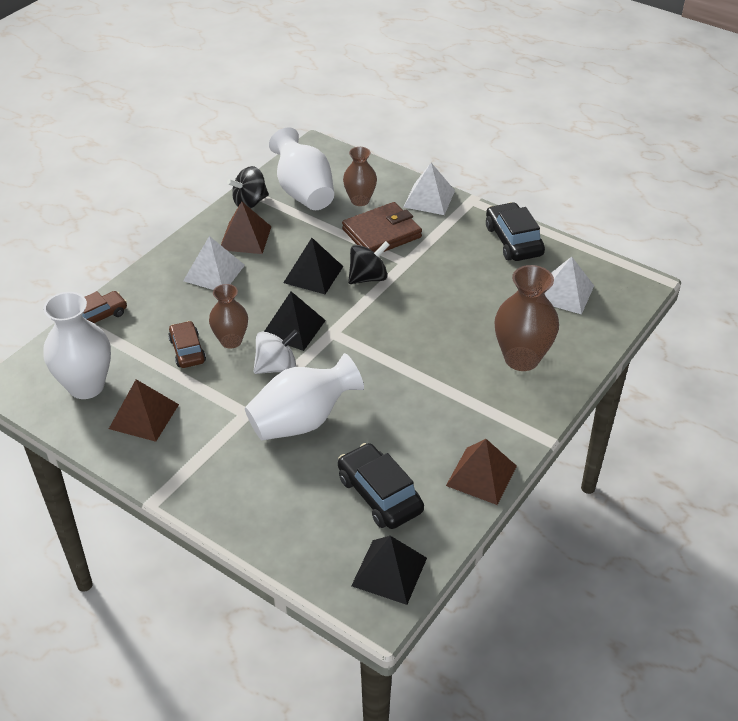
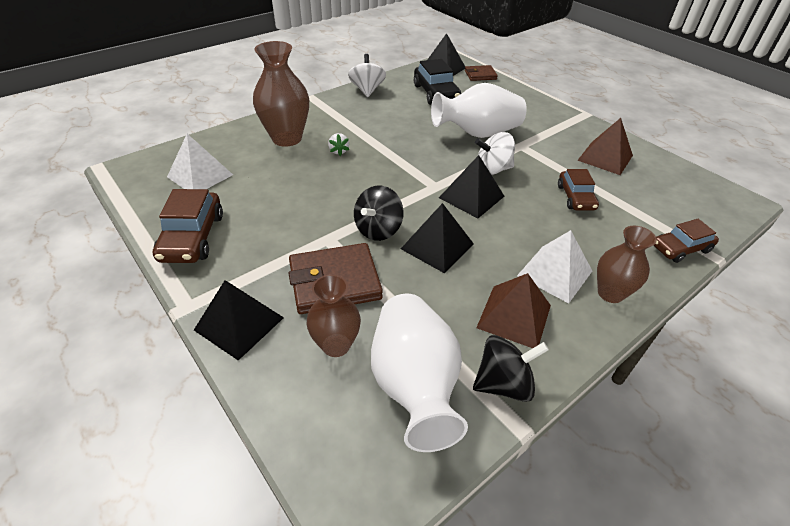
camera: 165 degrees left, 0 degrees up
(86, 386) = (665, 187): white vase -> none
(231, 341) = (533, 197): brown vase -> brown vase (610, 293)
(322, 567) = (480, 75): none -> brown wallet
(368, 278) = (378, 229): black spinning top -> black spinning top turned 45 degrees counterclockwise
(429, 198) = (239, 323): white pyramid -> black pyramid
(453, 354) = (338, 151): none -> white strawberry
(481, 475) = (367, 90): brown pyramid -> white spinning top
(513, 241) = (192, 237): black car -> brown car

